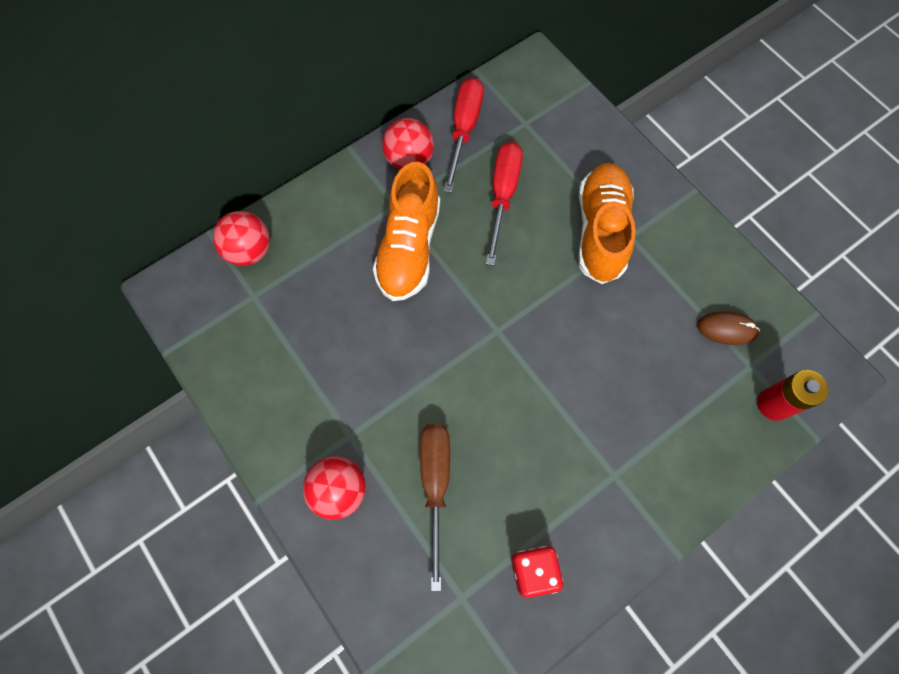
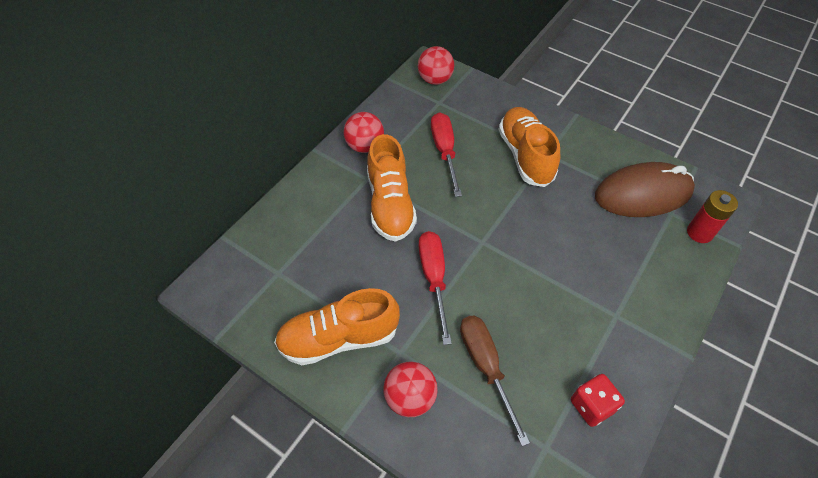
camera: 20 degrees left, 15 degrees down
(249, 250) = (262, 241): red ball -> red ball (435, 80)
(290, 396) = (339, 338): none -> orange shoe
(464, 130) = (397, 117): red screwdriver -> red screwdriver (434, 279)
(726, 329) = (643, 194): brown mouse -> brown mouse, size x2.22

